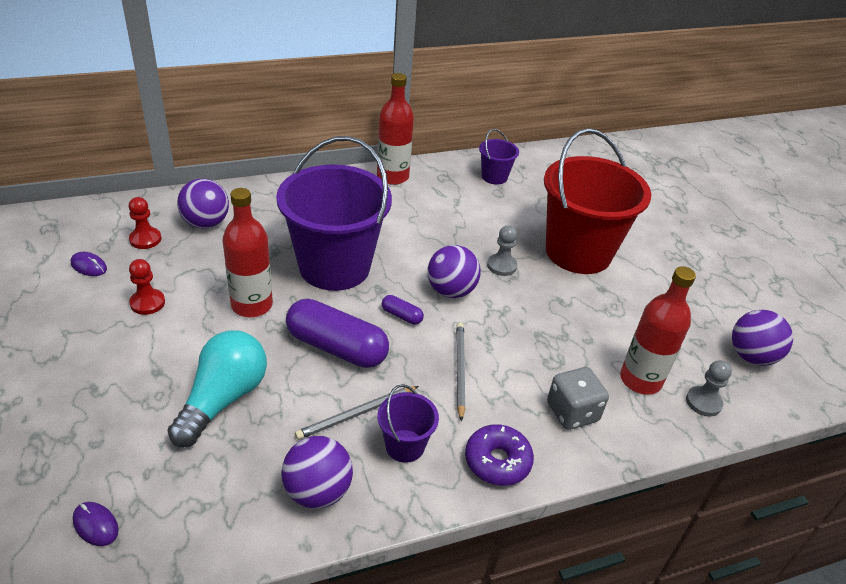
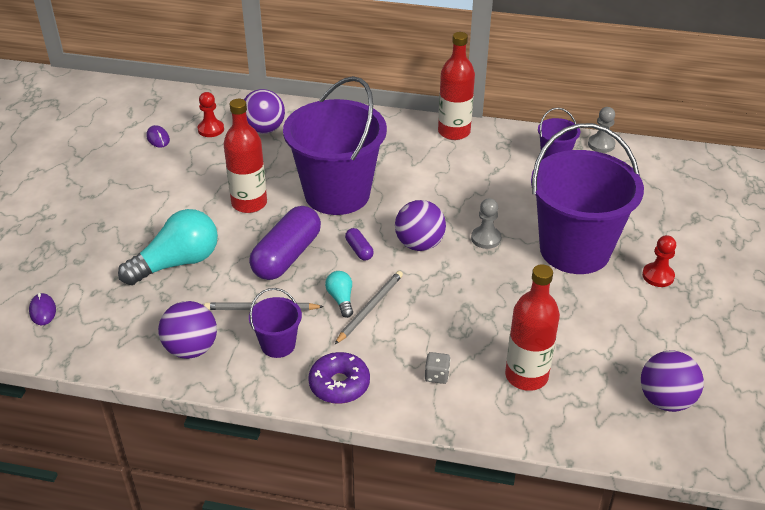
camera: 35 degrees right, 0 degrees up
(147, 303) = (177, 178): red pawn -> red pawn (658, 276)
(337, 347) = (287, 256): purple capsule -> purple capsule turned 60 degrees clockwise
(426, 372) = (341, 299): none -> turquoise light bulb
(572, 412) = (437, 375): grey dice -> grey dice, size x0.55
(578, 252) = (574, 250): red bucket -> purple bucket
(703, 402) = (570, 417): grey pawn -> grey pawn (601, 144)

